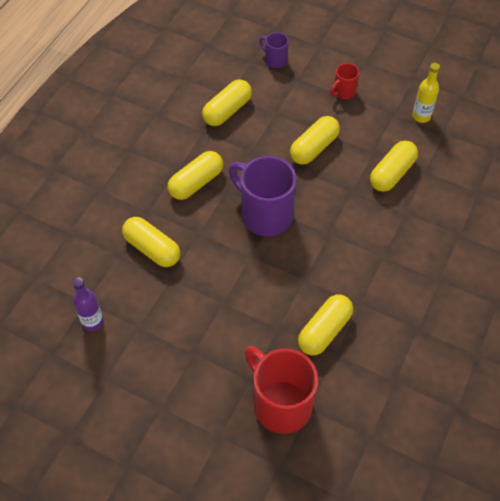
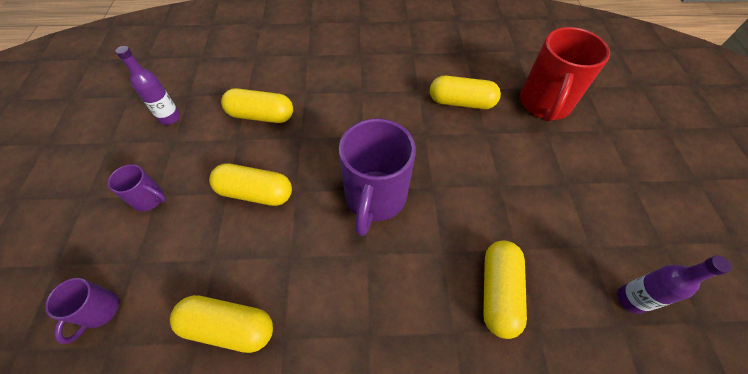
camera: 120 degrees left, 0 degrees up
(196, 183) = (374, 297): yellow capsule -> none
(343, 92) = (149, 199): red mug -> purple mug
(421, 116) = (170, 118): yellow bottle -> purple bottle

